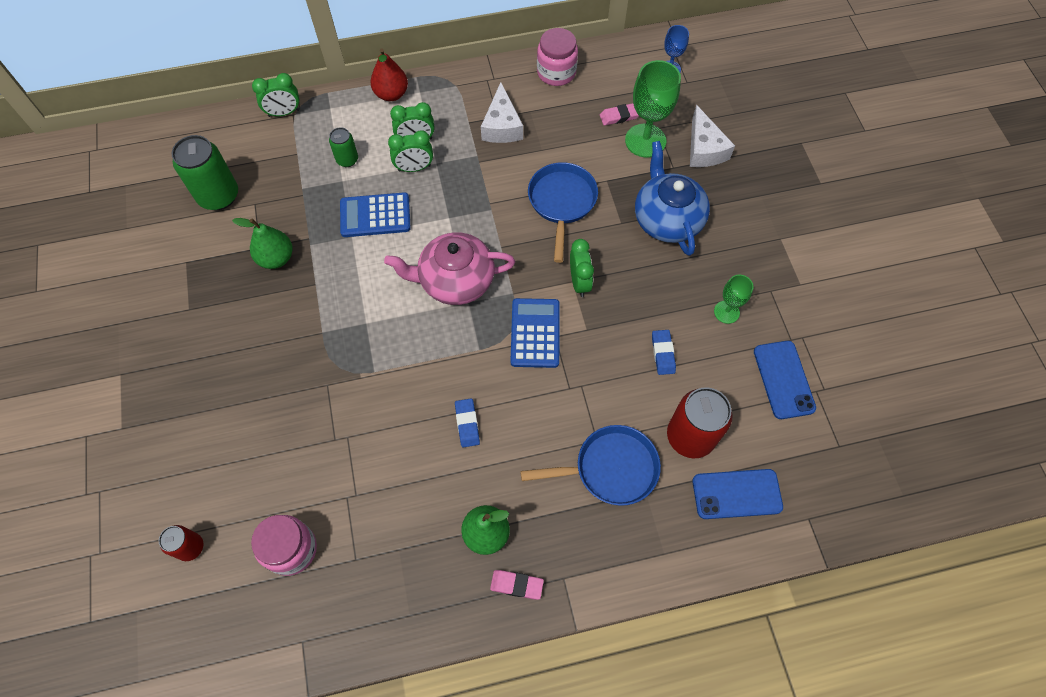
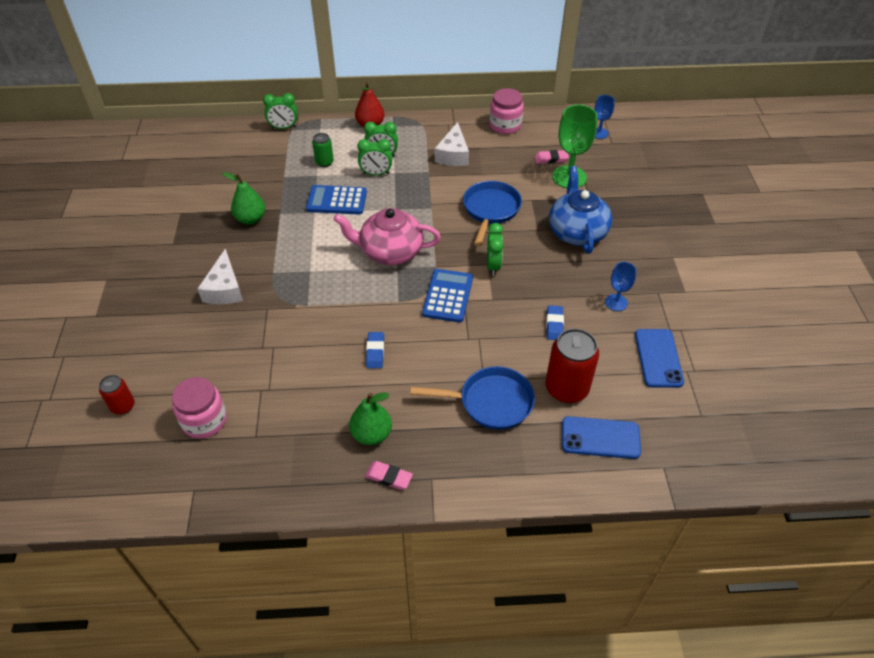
camera: 10 degrees right, 15 degrees down
(219, 196) = (218, 174): green can -> none
(704, 149) = (618, 188): white cheese -> white cheese (224, 289)
(726, 312) = (616, 302): green goblet -> blue goblet

